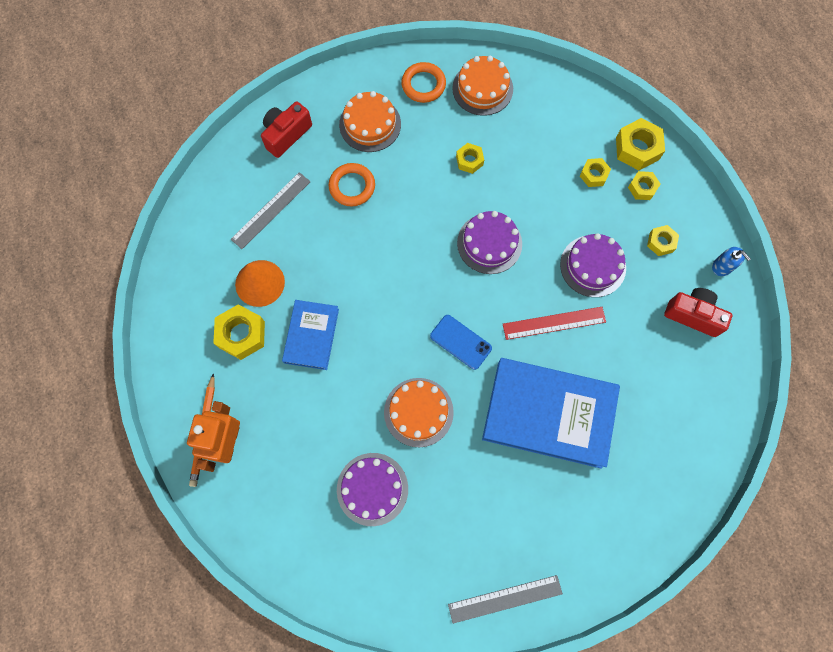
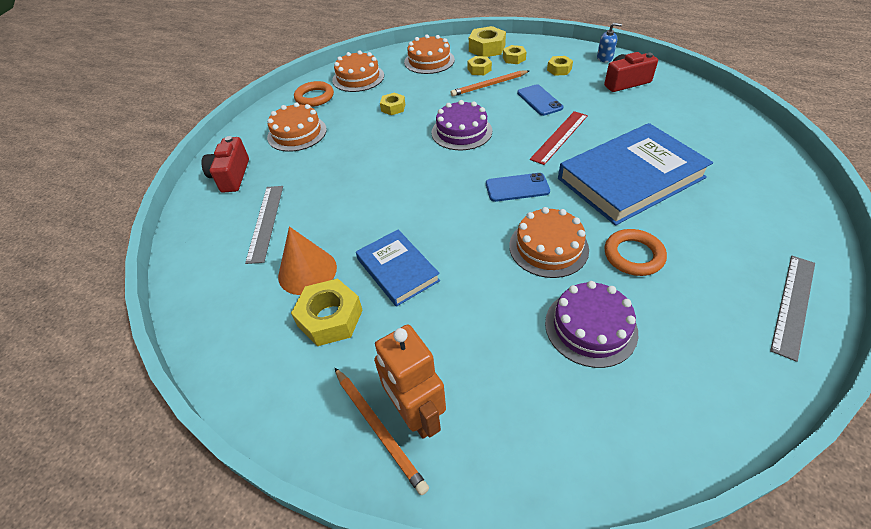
camera: 40 degrees left, 25 degrees down
(352, 186) = (322, 168): orange ring -> orange ring (633, 255)
(566, 119) = (429, 61): none -> orange cake
(576, 205) = (489, 85): none -> orange pencil
(593, 266) = (539, 100): purple cake -> blue phone

